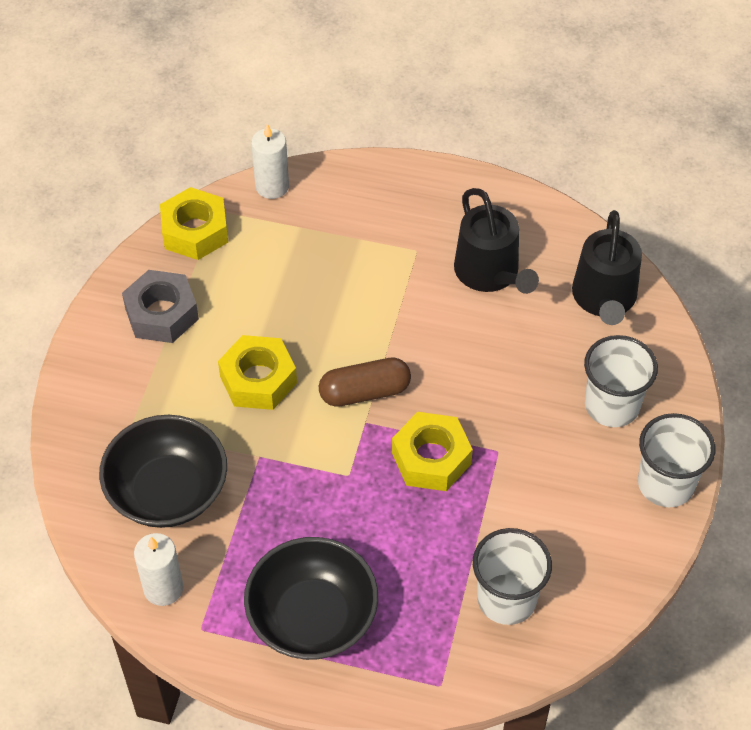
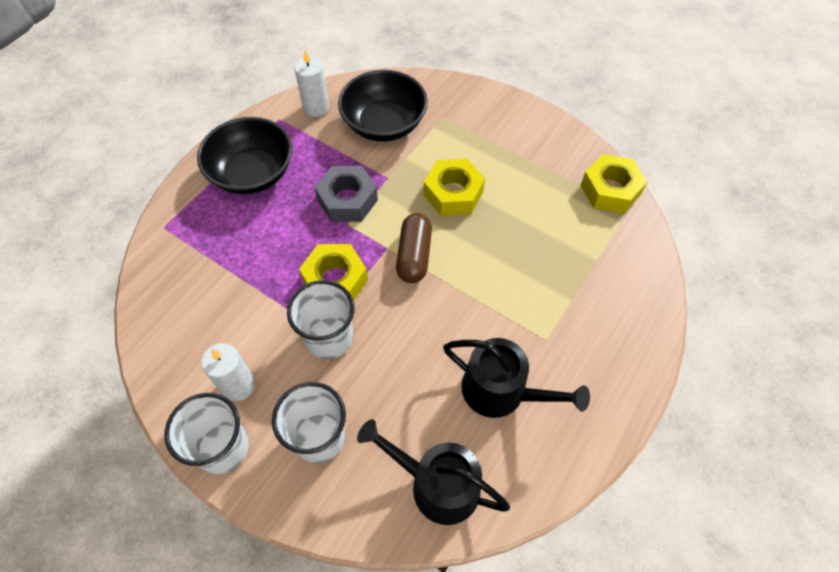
camera: 110 degrees right, 5 degrees up
(161, 314) = (534, 153): grey nut -> grey nut (347, 200)
(272, 186) = (647, 252): white candle -> white candle (238, 385)
(490, 273) = (501, 391): black watering can -> black watering can turned 150 degrees counterclockwise
(506, 599) = (197, 288): white cup -> white cup (329, 338)

